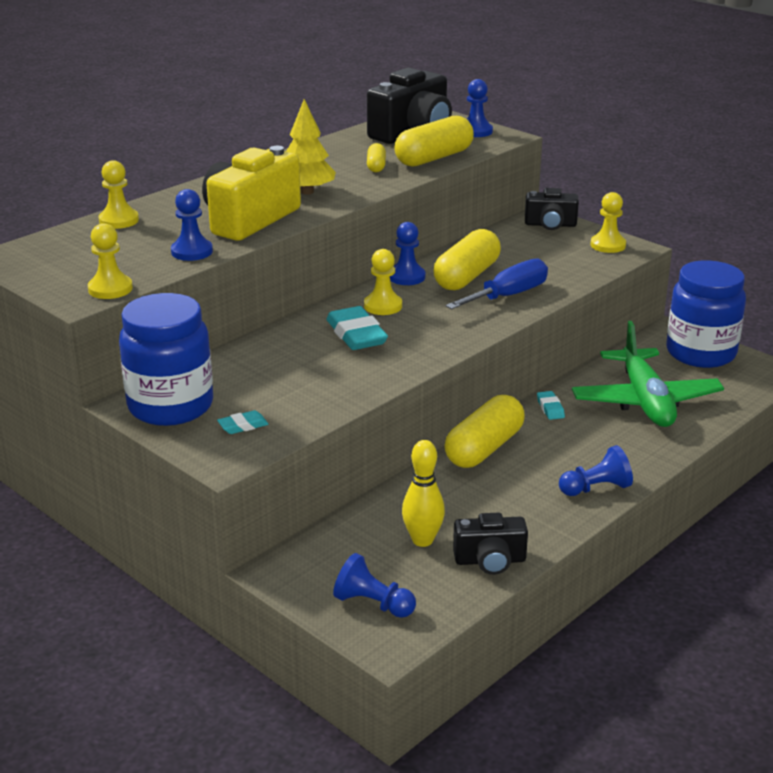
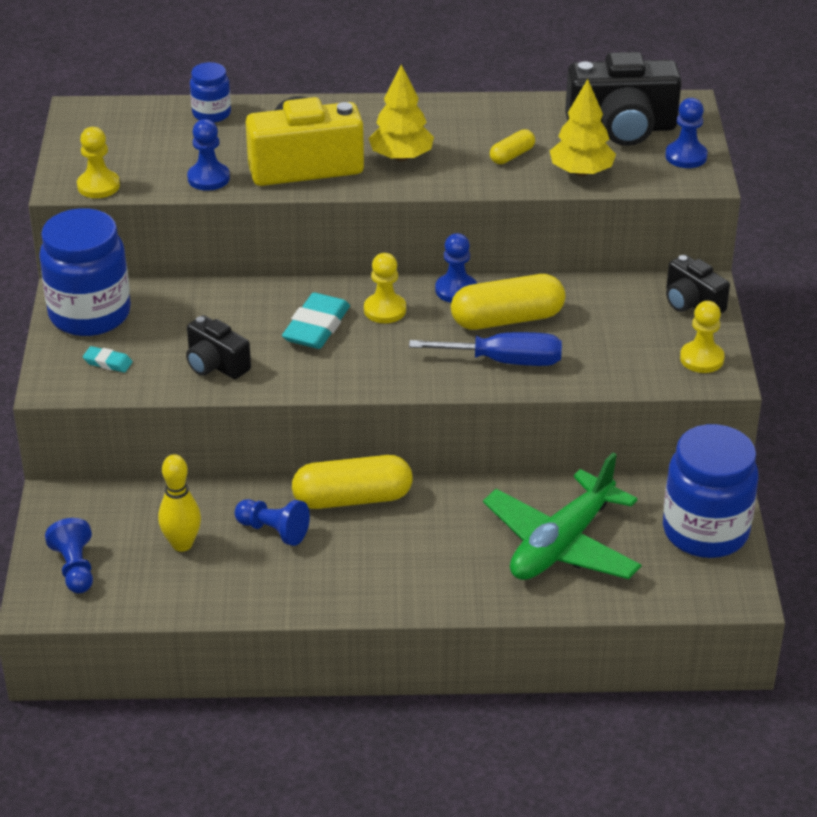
camera: 45 degrees right, 10 degrees up
(119, 220) = (211, 114): yellow pawn -> blue jar
(434, 158) = (581, 172): yellow capsule -> yellow tree
(490, 560) = (199, 593): black camera -> black camera (216, 364)
(550, 408) = (468, 497): turquoise eraser -> none
(596, 488) = (375, 593): blue pawn -> blue pawn (273, 531)

